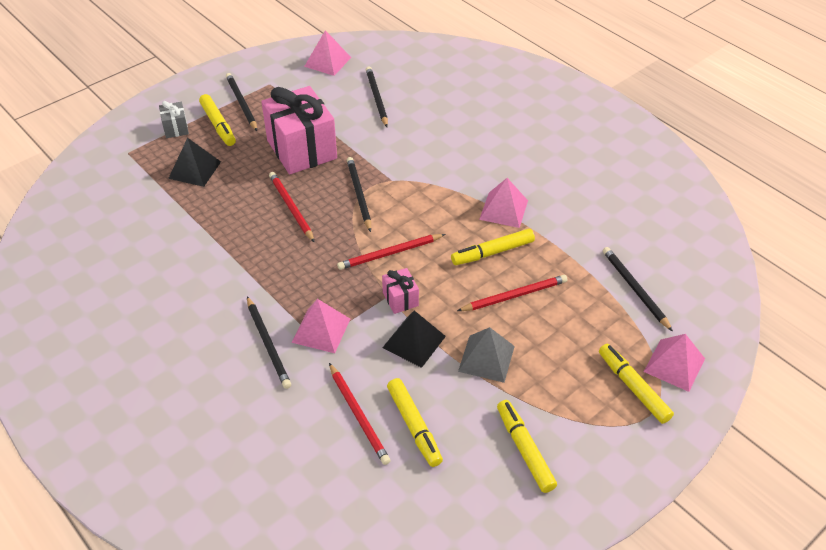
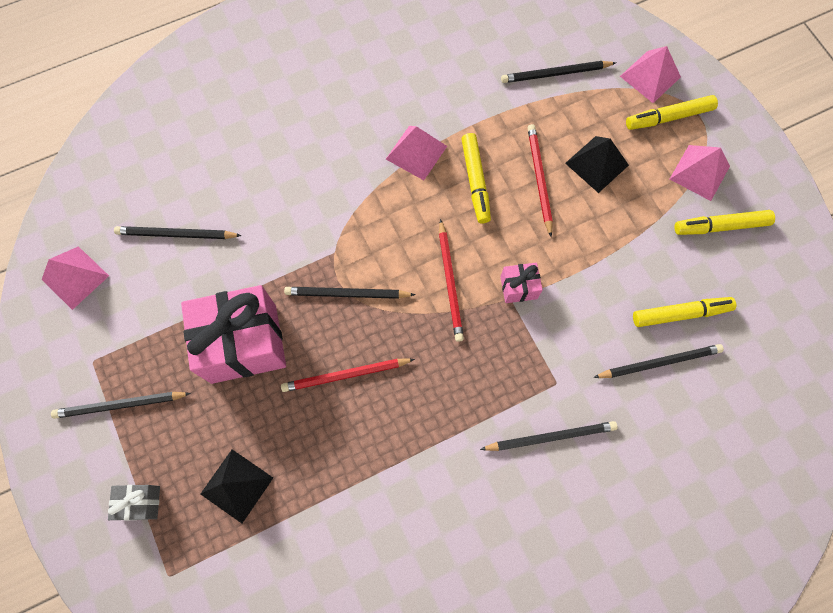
camera: 75 degrees left, 25 degrees up
(218, 125) = (155, 443): yellow marker -> none
(321, 330) = (543, 377): pink pyramid -> pink pyramid (699, 172)
(358, 415) = (659, 362): red pencil -> black pencil
(414, 342) = (578, 288): black pyramid -> black pyramid (597, 164)
(486, 358) = (612, 227): grey pyramid -> none

